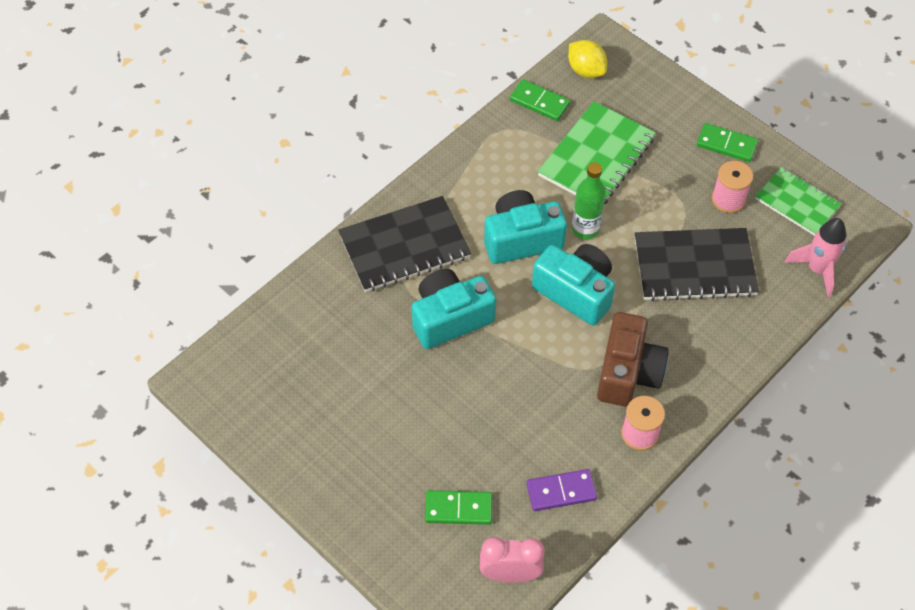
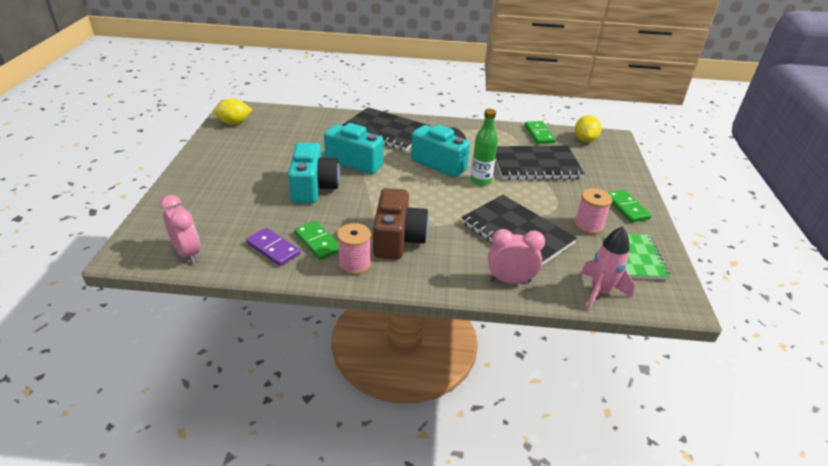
camera: 50 degrees right, 20 degrees down
(239, 398) = (234, 123): none -> yellow lemon
(458, 509) = (223, 214): green domino -> green domino (318, 242)
(575, 292) = (431, 195): turquoise camera -> turquoise camera (313, 187)
(596, 157) = (535, 165): green notebook -> black notebook
(628, 372) = (398, 239): brown camera -> brown camera turned 60 degrees counterclockwise
(754, 324) = (510, 280): none -> pink clock

